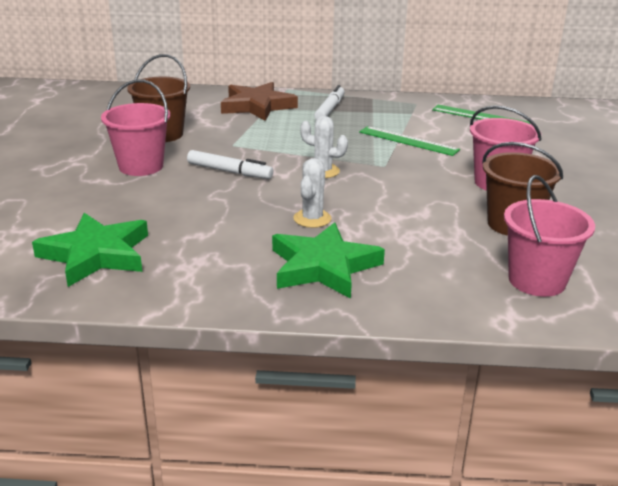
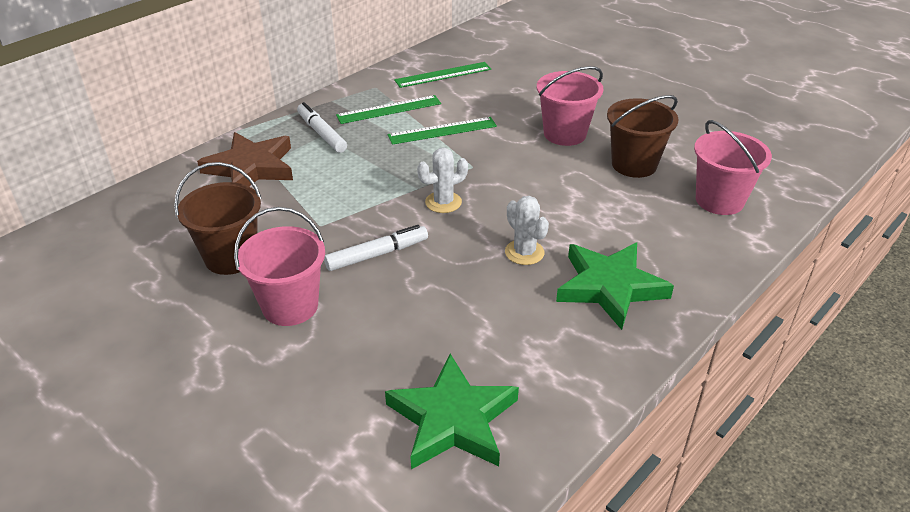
camera: 50 degrees left, 10 degrees up
(398, 117) = (389, 109): none -> green ruler

